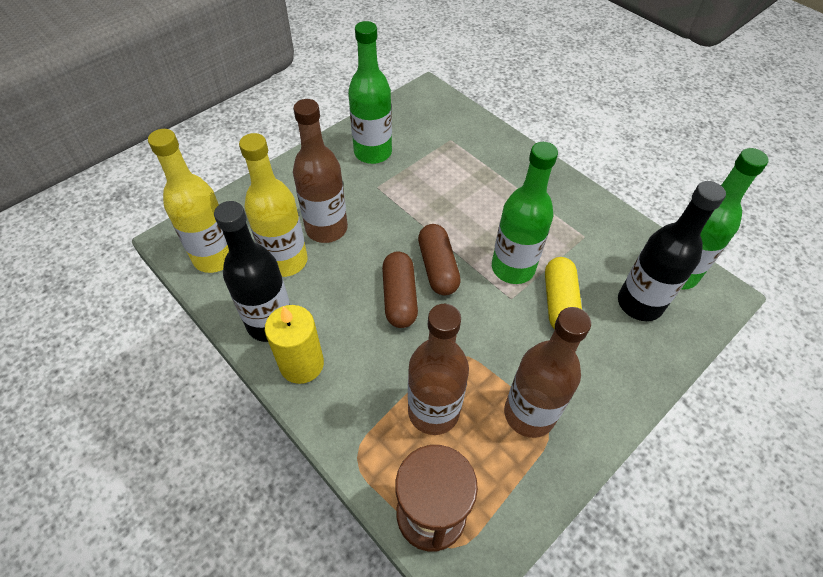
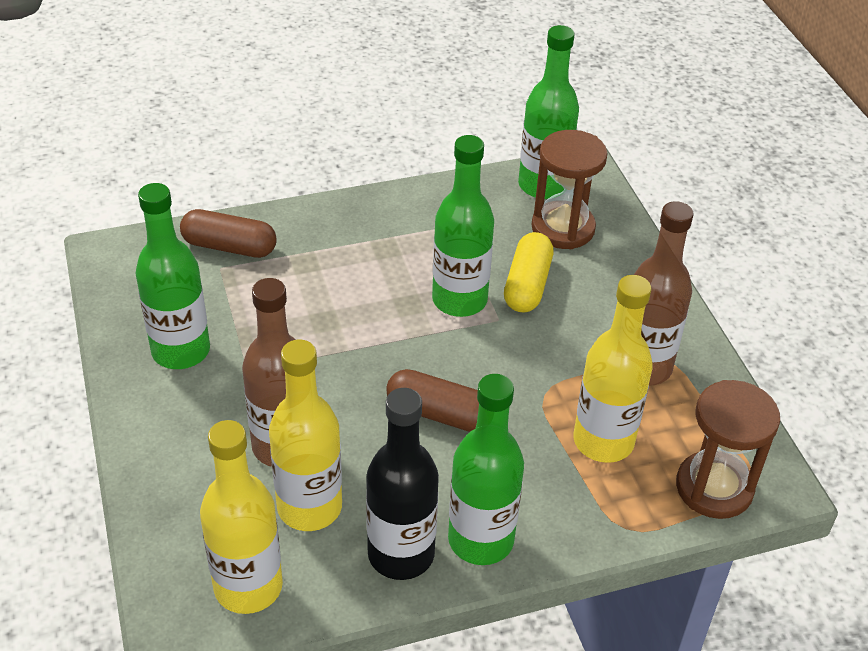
camera: 65 degrees left, 10 degrees down
(302, 364) = (480, 540): yellow candle -> green bottle
(433, 411) = (603, 441): brown bottle -> yellow bottle
(437, 267) = (418, 363): brown capsule -> brown capsule (229, 247)
(559, 303) = (527, 285): yellow capsule -> yellow capsule turned 75 degrees clockwise
(639, 303) = (563, 228): black bottle -> brown hourglass

